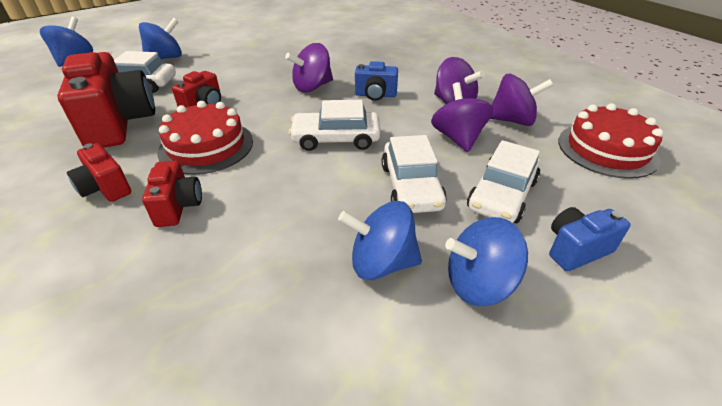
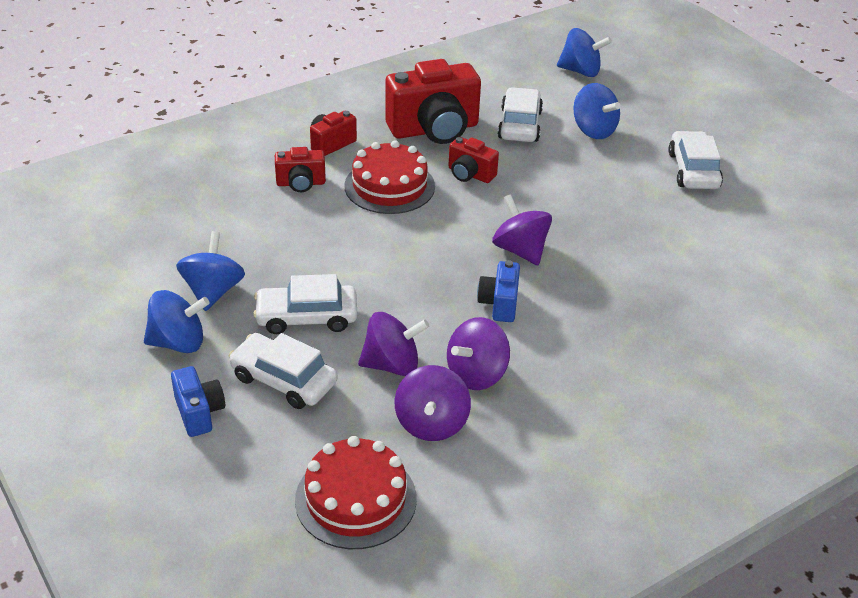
camera: 90 degrees right, 0 degrees up
(336, 139) = (397, 269): white car -> white car (693, 170)
(479, 283) = (178, 342): blue spinning top -> blue spinning top turned 90 degrees clockwise

